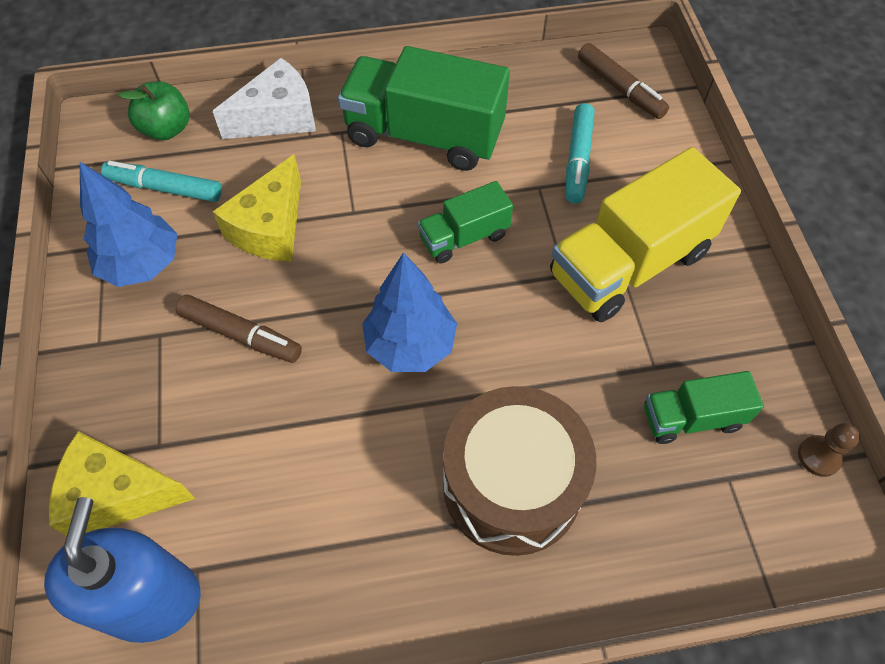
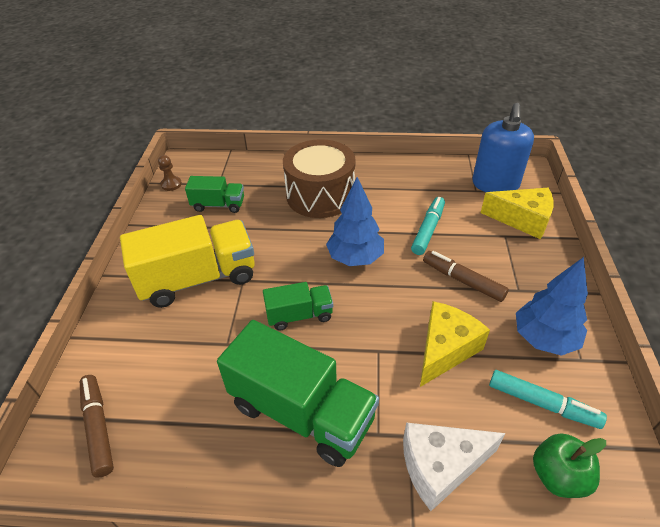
camera: 165 degrees left, 15 degrees down
(577, 160) = (184, 360): turquoise marker -> turquoise marker (428, 230)

